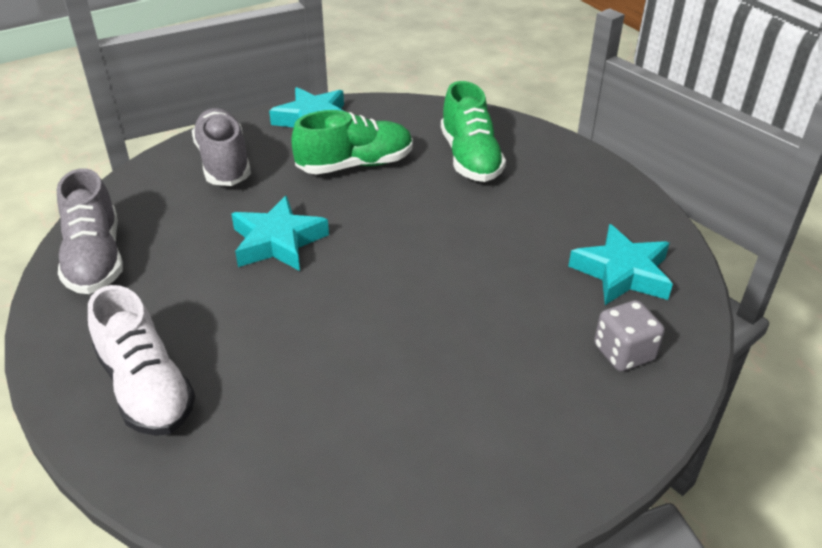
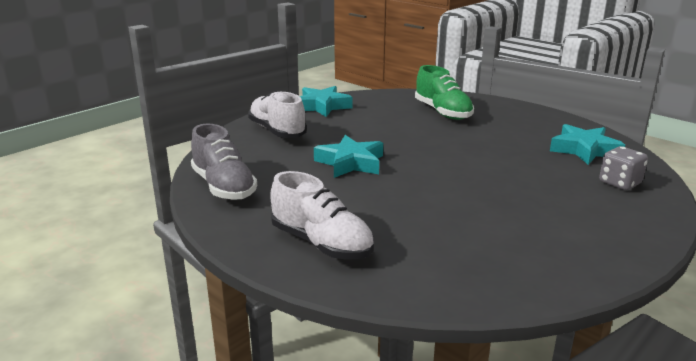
camera: 15 degrees left, 15 degrees down
(224, 163) = (277, 131): grey shoe -> white shoe
(355, 165) = (370, 123): green shoe -> none

